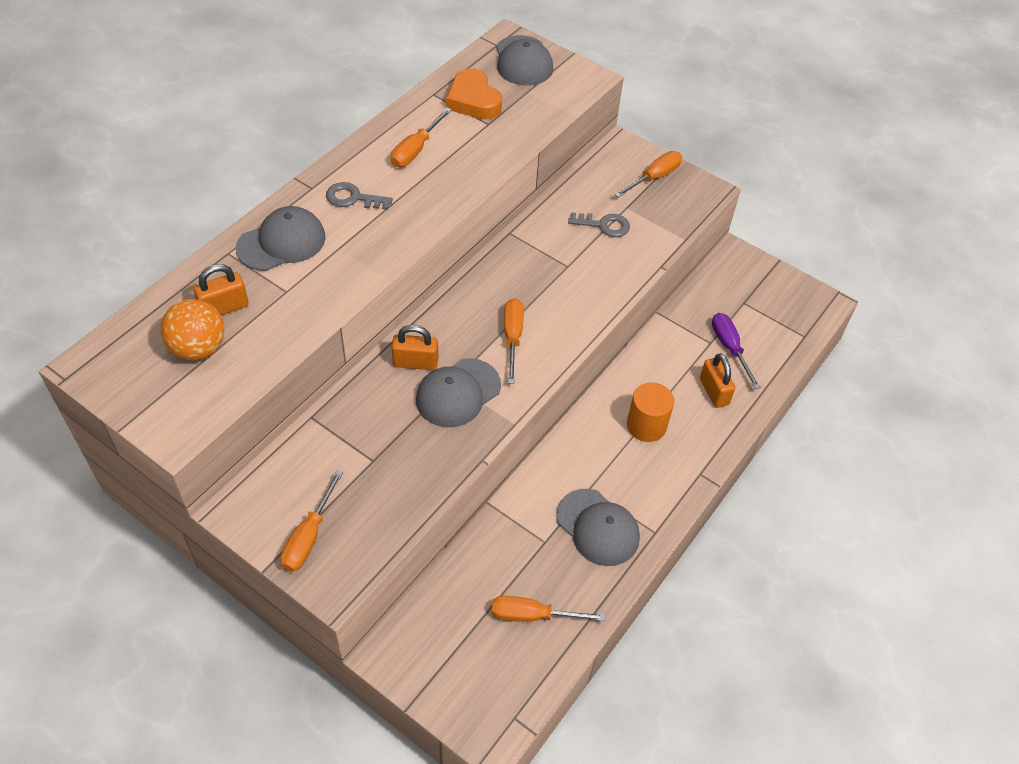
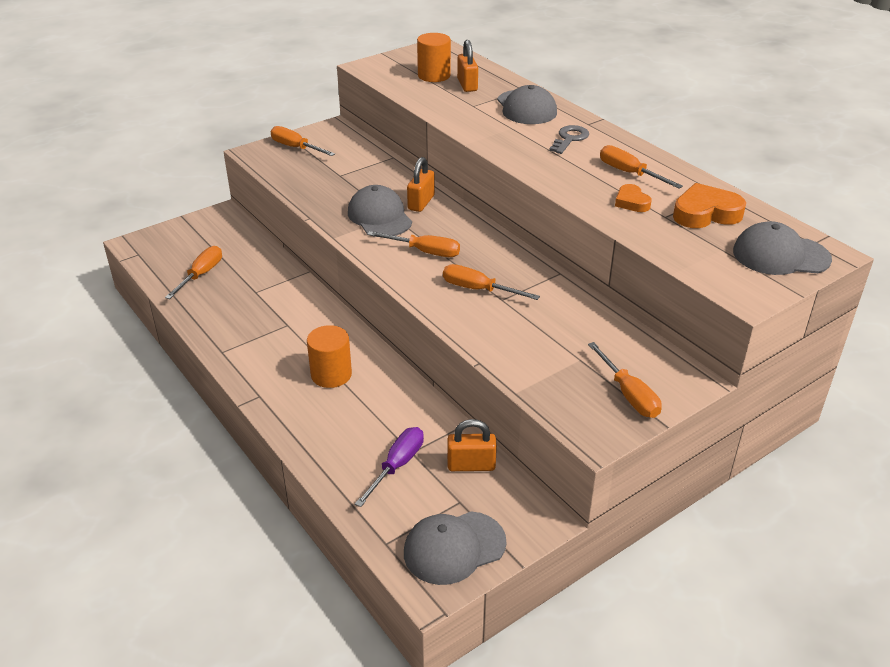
camera: 110 degrees right, 15 degrees down
(198, 348) = (434, 75): orange ball -> orange cylinder
(471, 145) = (631, 202): none -> orange heart
(560, 284) = (478, 289): none -> orange screwdriver
(597, 527) = (248, 321): grey cap -> grey cap (454, 547)
(604, 225) = (554, 336): grey key -> none
(714, 391) = (345, 434): orange padlock -> orange padlock (471, 465)
(729, 348) = (397, 465): purple screwdriver -> purple screwdriver turned 60 degrees counterclockwise

